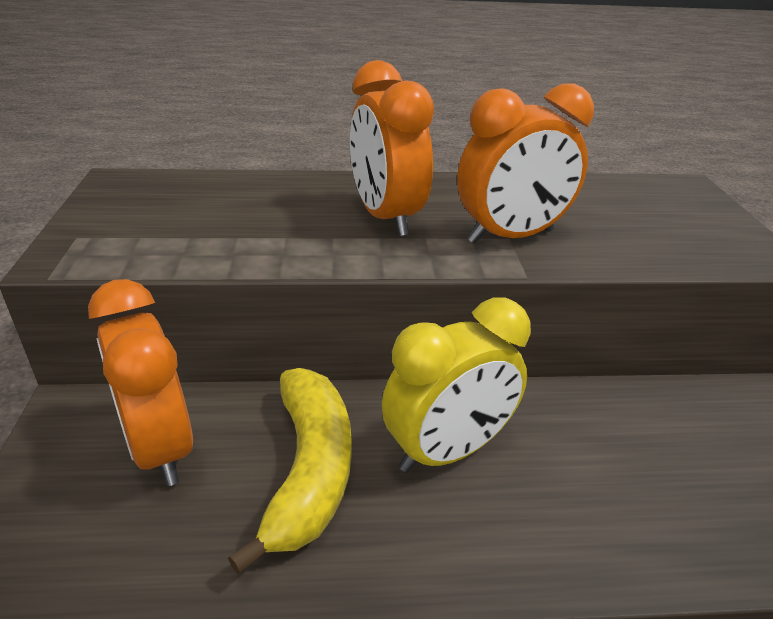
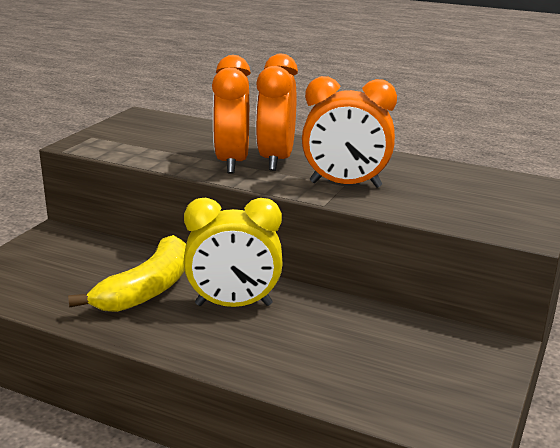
camera: 30 degrees right, 10 degrees down
(160, 447) = (82, 259): orange clock -> orange clock (232, 162)

